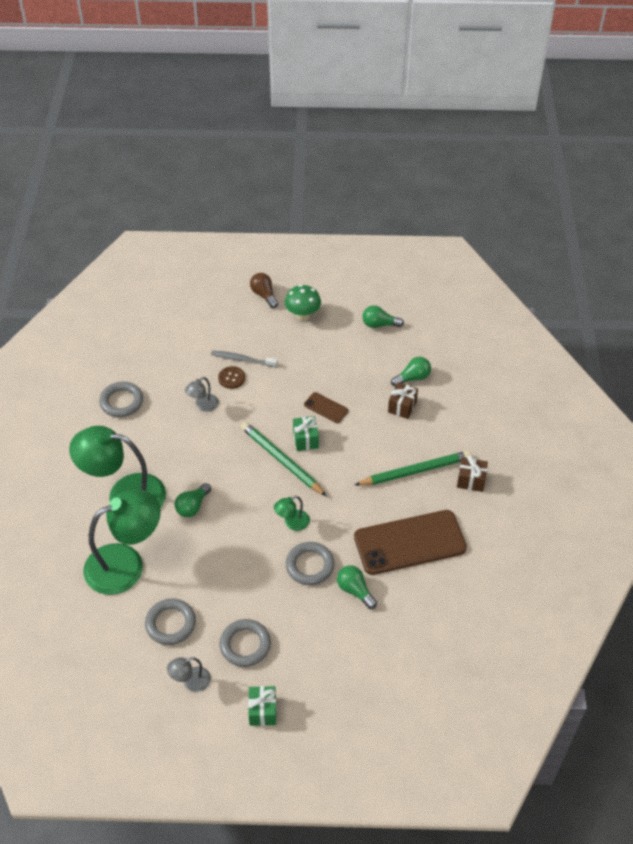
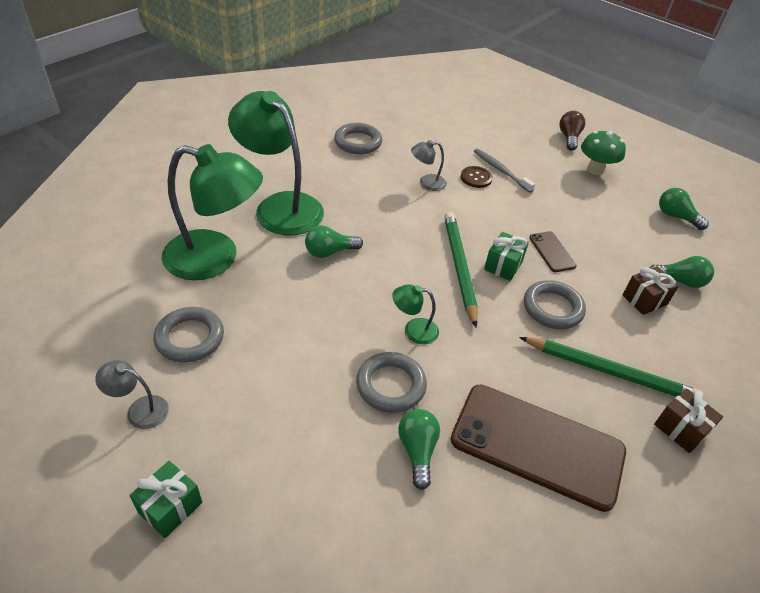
camera: 35 degrees right, 5 degrees down
(245, 645) = (235, 416): grey ring -> grey ring (552, 308)

